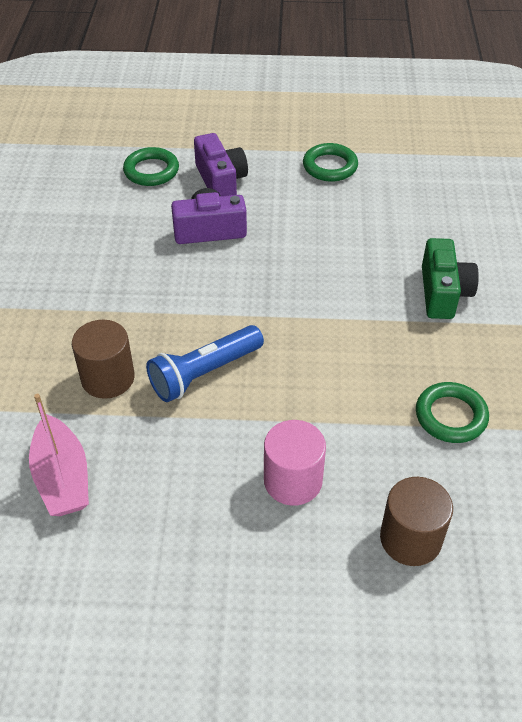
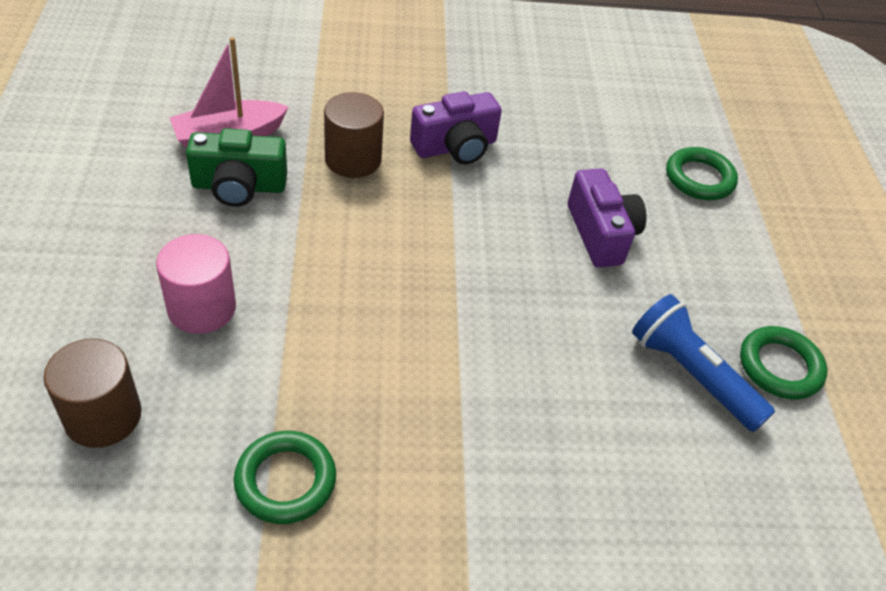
camera: 80 degrees right, 0 degrees up
(204, 373) = (360, 233): blue flashlight -> blue flashlight (691, 375)
(221, 181) = (702, 243): purple camera -> purple camera (455, 147)
(443, 293) = (525, 497): green camera -> green camera (239, 186)

